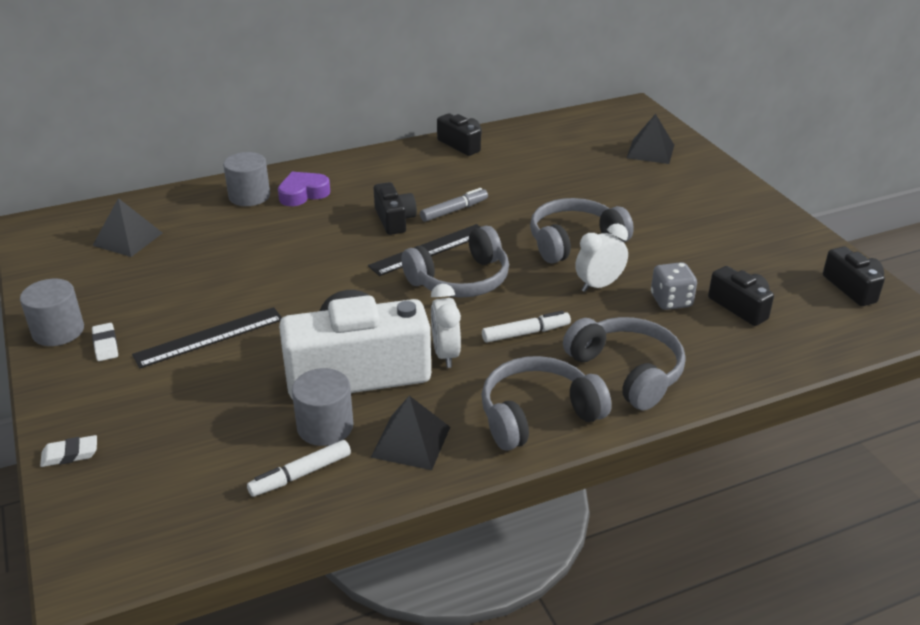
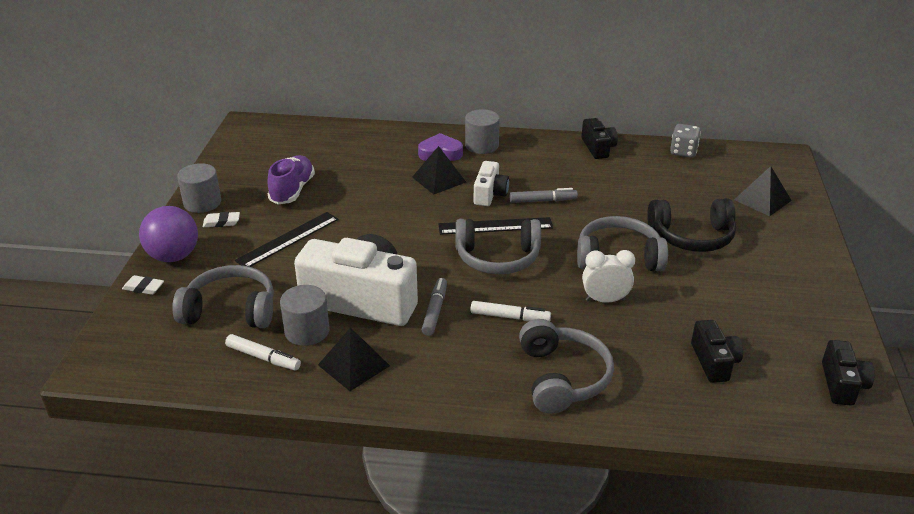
camera: 30 degrees right, 0 degrees up
(77, 404) = (174, 256): none -> purple ball
(105, 345) = (221, 222): white eraser -> white eraser turned 75 degrees clockwise
(127, 239) = (295, 151): black pyramid -> black pyramid (439, 179)
(164, 282) = (292, 190): none -> purple shoe
(209, 337) = (288, 239): black ruler -> black ruler turned 45 degrees counterclockwise
(249, 196) = (401, 144): grey cylinder -> grey cylinder (481, 145)
(300, 474) = (263, 358): white marker -> white marker turned 150 degrees counterclockwise
(394, 220) = (490, 194): black camera -> white camera
(445, 354) = (435, 311): white clock -> grey marker
(537, 415) = (461, 382): grey headphones -> grey headphones (231, 310)
(621, 202) = (692, 237): none -> black headphones
(671, 301) = (655, 334): grey dice -> grey dice (683, 152)

